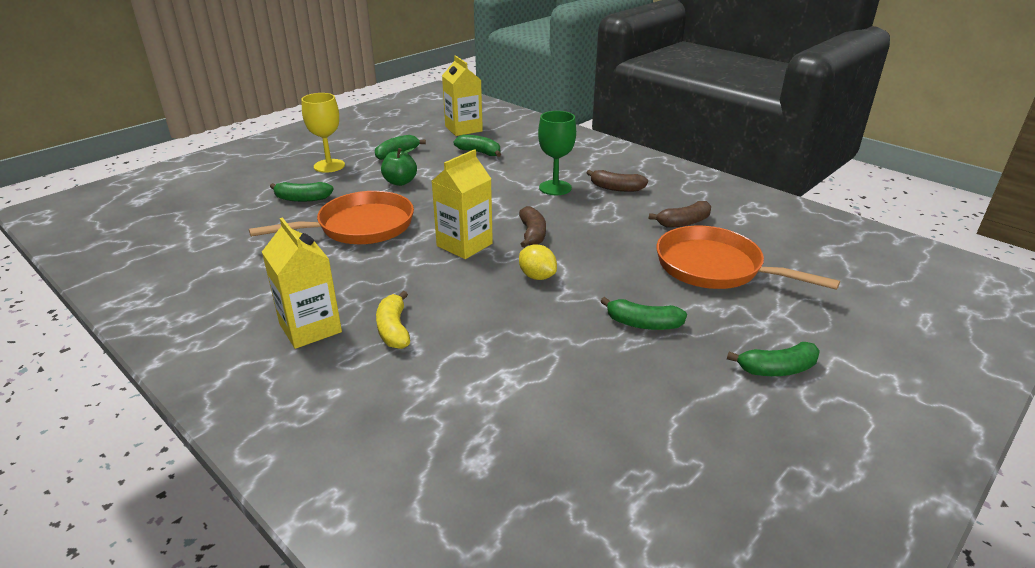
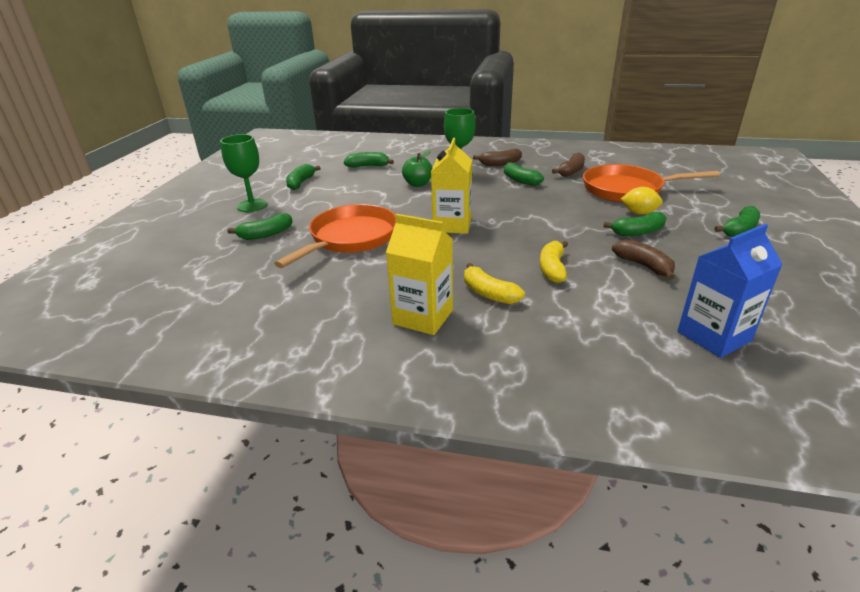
camera: 30 degrees left, 0 degrees up
(329, 166) = (252, 205): yellow goblet -> green goblet
(400, 182) = (335, 200): green apple -> green apple (418, 184)
(463, 129) = (330, 154): yellow carton -> none
(488, 329) = (552, 269): none -> yellow banana
(532, 234) = (489, 205): brown banana -> brown banana (643, 266)
(534, 472) = (714, 336): none -> blue carton
(537, 276) = (533, 228): yellow lemon -> yellow lemon (639, 213)
(607, 216) = (520, 180): none -> green banana

